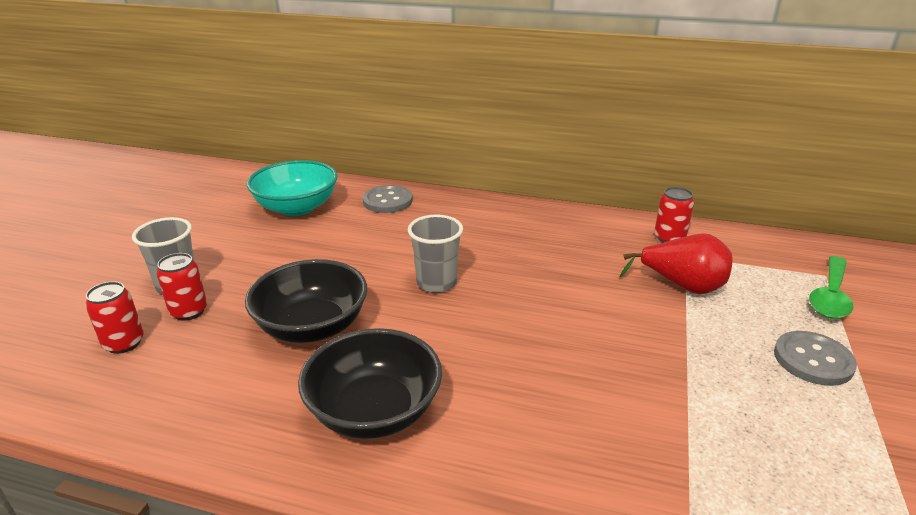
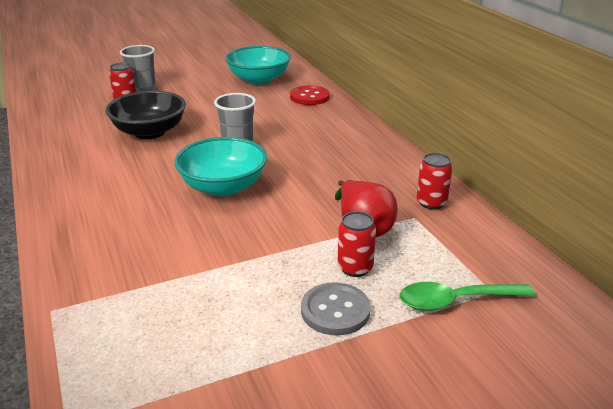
camera: 50 degrees right, 0 degrees up
(124, 343) = (85, 101): red can -> red can (355, 268)
(374, 411) = (99, 175): black bowl -> none
(387, 201) = (309, 97): grey button -> red button
(520, 329) = (223, 187): none -> turquoise bowl

